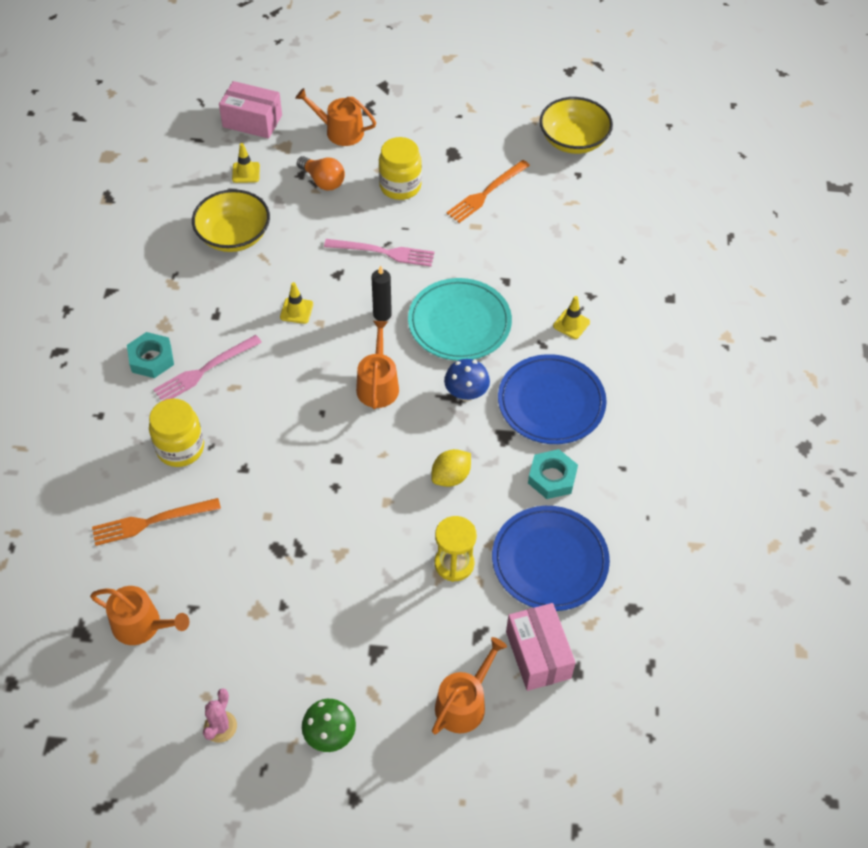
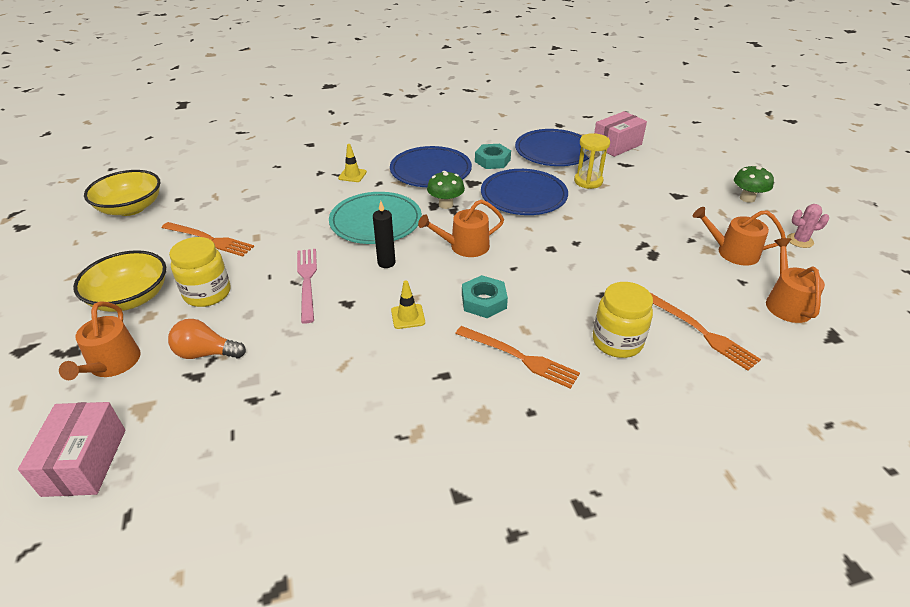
camera: 110 degrees left, 15 degrees down
(151, 359) = (533, 407): turquoise nut -> turquoise nut (484, 301)
(205, 370) = (519, 357): pink fork -> orange fork
(234, 236) = (317, 402): yellow bowl -> yellow bowl (131, 298)
(246, 172) = (198, 431): yellow traffic cone -> none
(323, 181) = (206, 353): orange light bulb -> orange light bulb turned 105 degrees counterclockwise
(451, 477) = (523, 196): yellow lemon -> blue plate
(464, 703) = (671, 161): orange watering can -> orange watering can (732, 252)
(466, 394) = (446, 204): blue mushroom -> green mushroom

